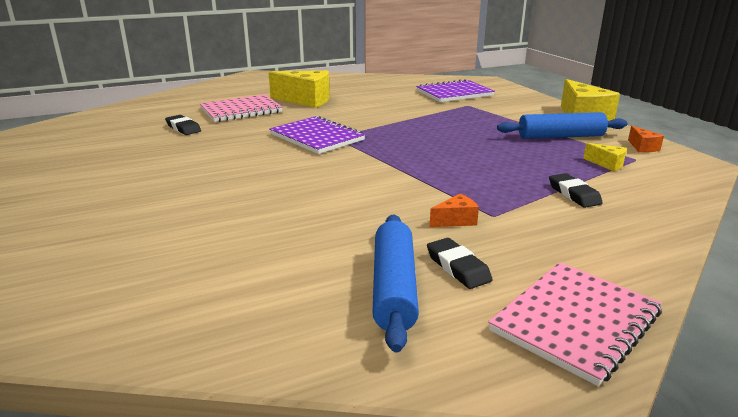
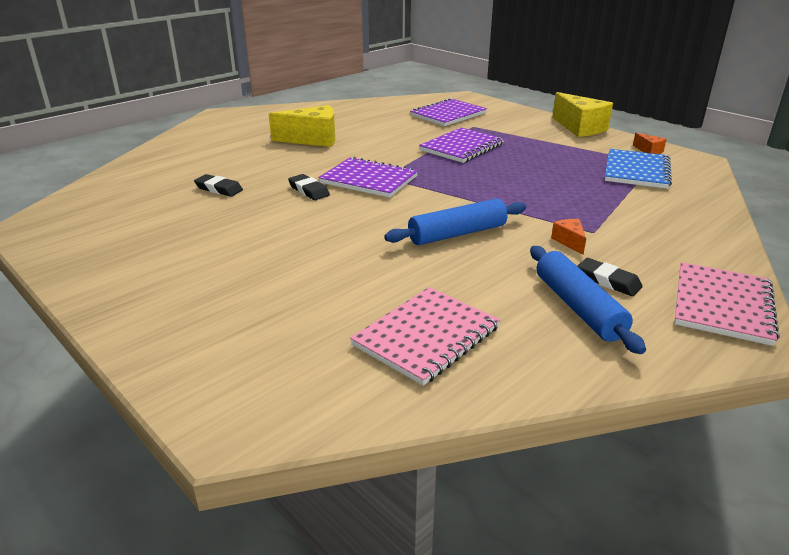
camera: 20 degrees left, 5 degrees up
(241, 110) = (257, 160): pink notebook -> pink notebook (426, 336)
(436, 121) = (461, 147): none -> purple notebook
(456, 221) = (569, 242): orange cheese -> orange cheese turned 60 degrees counterclockwise
(560, 136) = (579, 149): blue rolling pin -> blue rolling pin (457, 234)
(573, 194) = (635, 202): black eraser -> black eraser (309, 190)
(607, 164) = (636, 171): yellow cheese -> blue notebook

